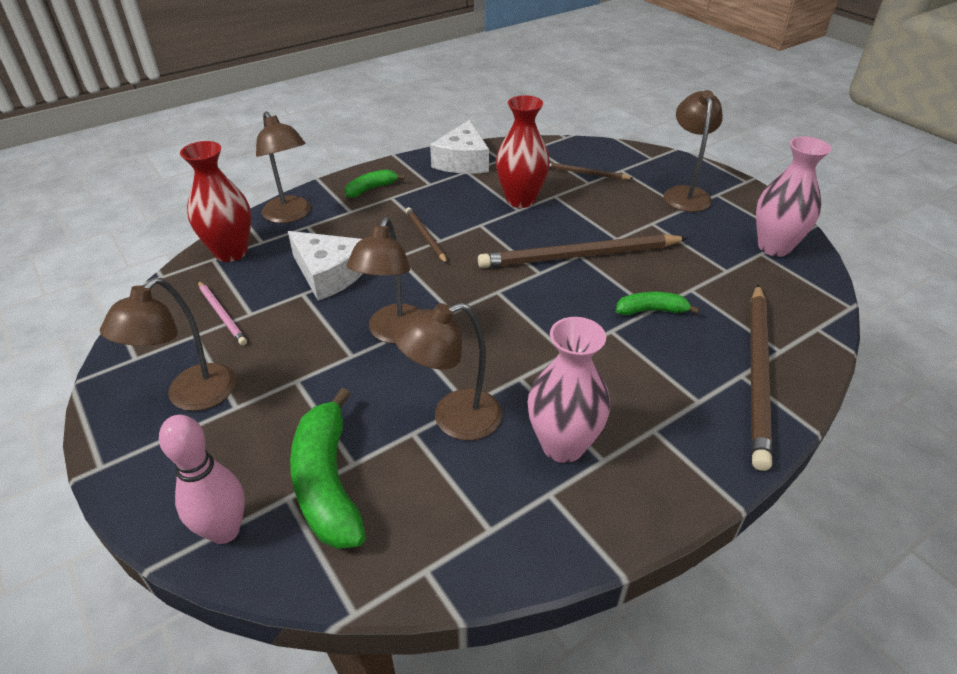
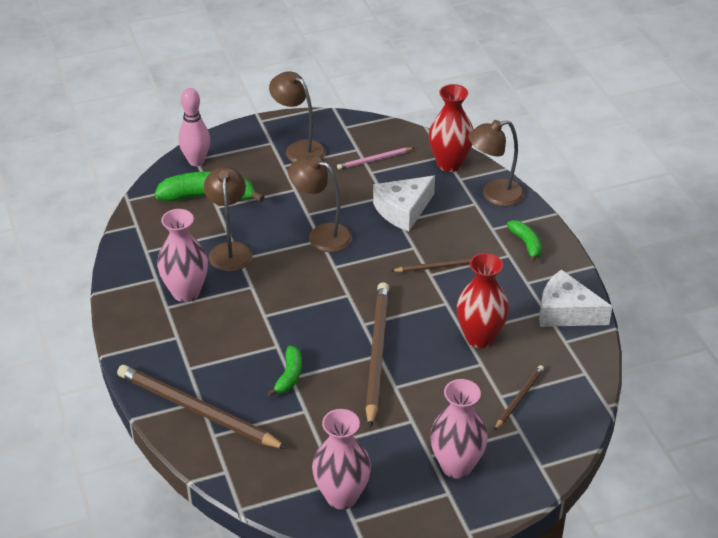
camera: 105 degrees right, 0 degrees up
(685, 194) = (456, 466): brown lamp -> pink vase

